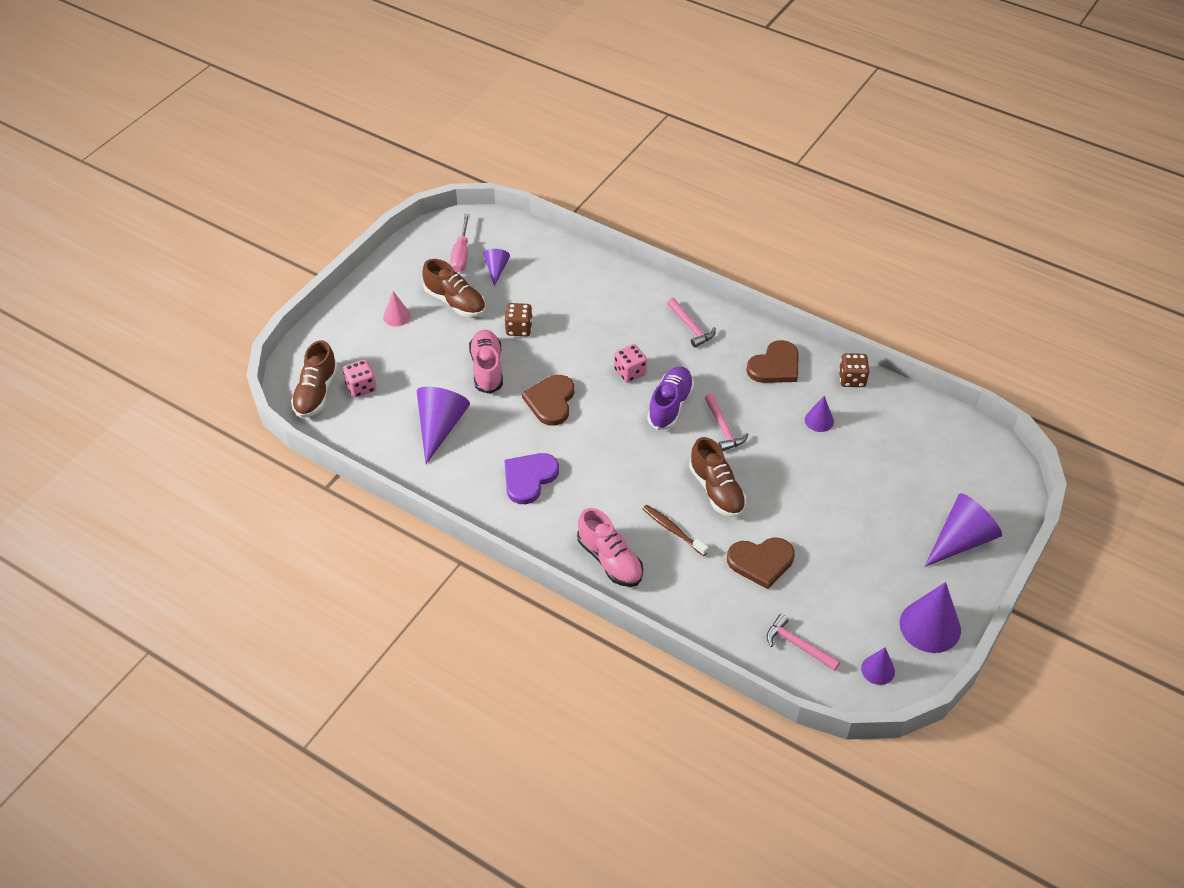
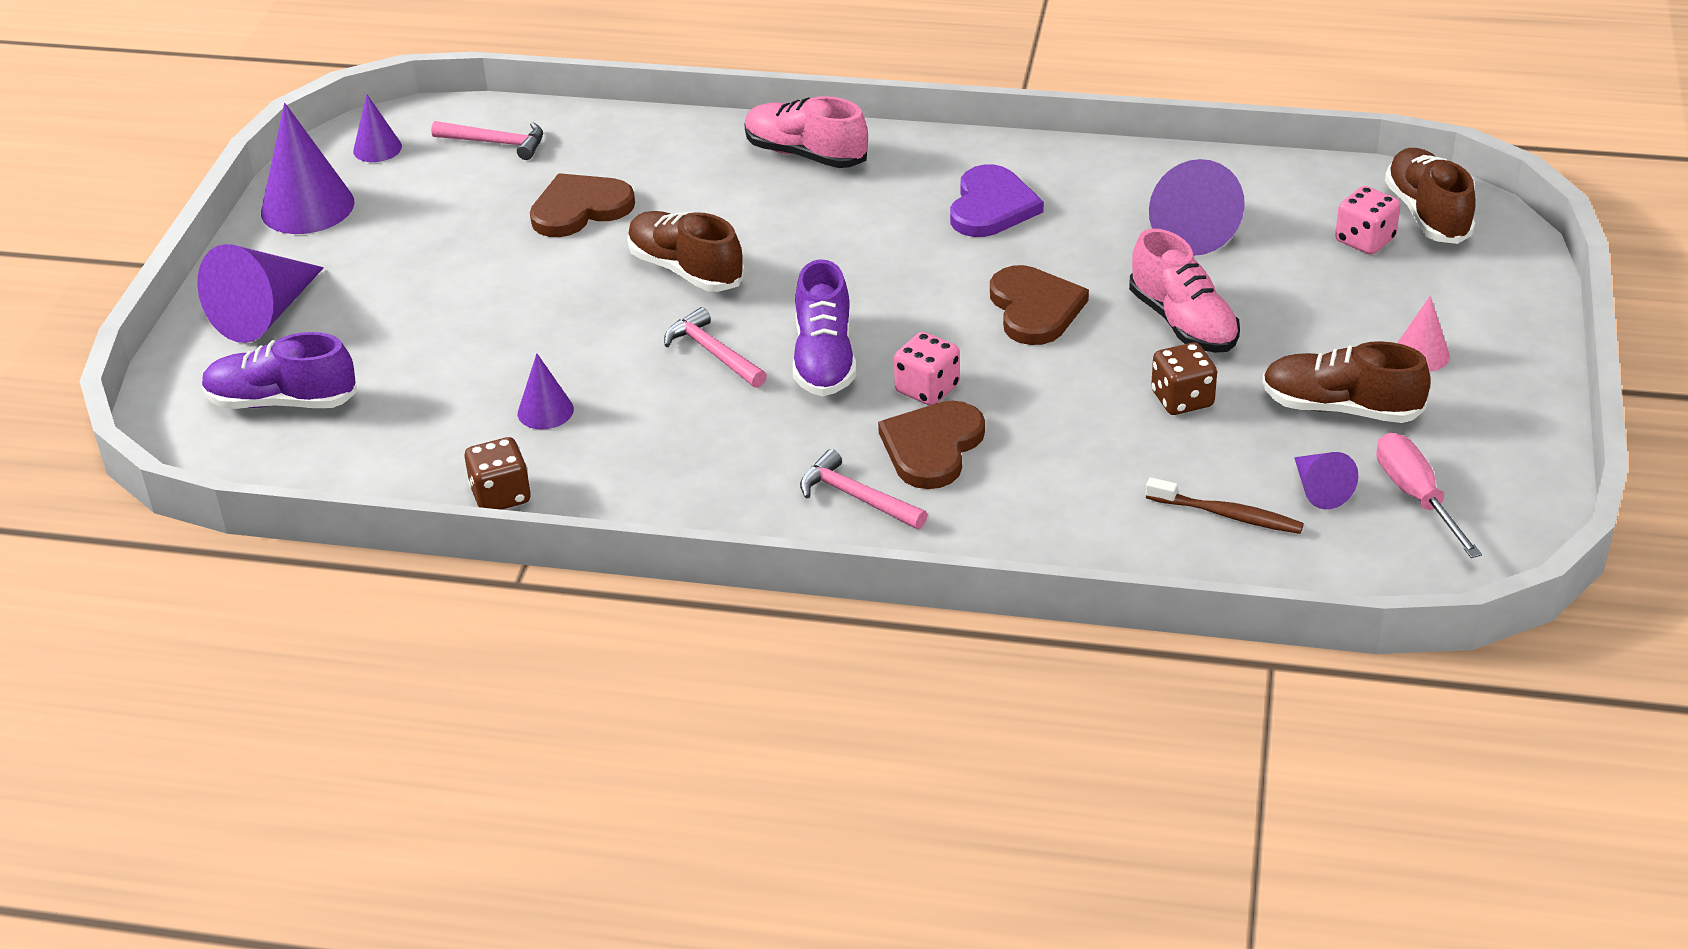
camera: 160 degrees right, 10 degrees down
(673, 530) = (730, 208): brown toothbrush -> brown toothbrush (1226, 515)
(775, 366) = (659, 476): brown heart -> brown heart (932, 447)
(954, 472) = (282, 402): none -> purple shoe

